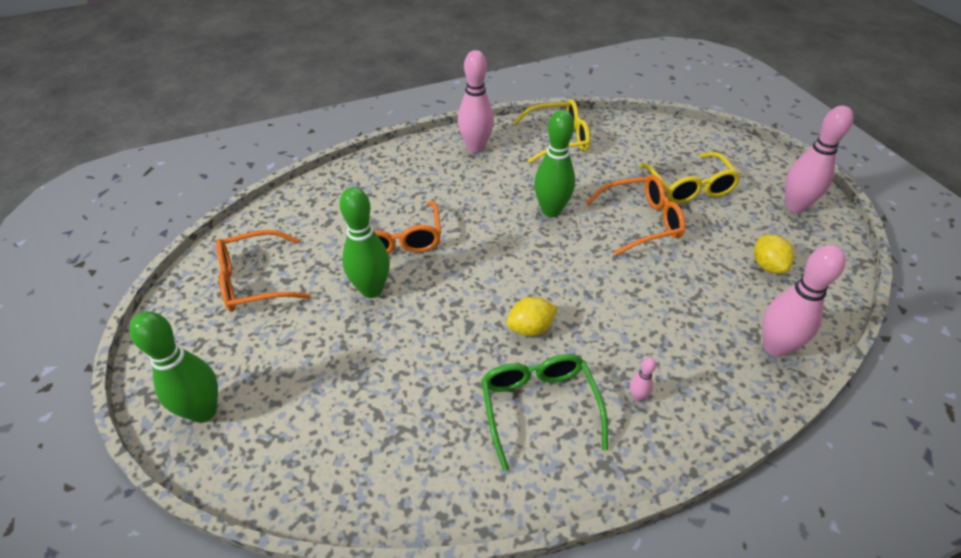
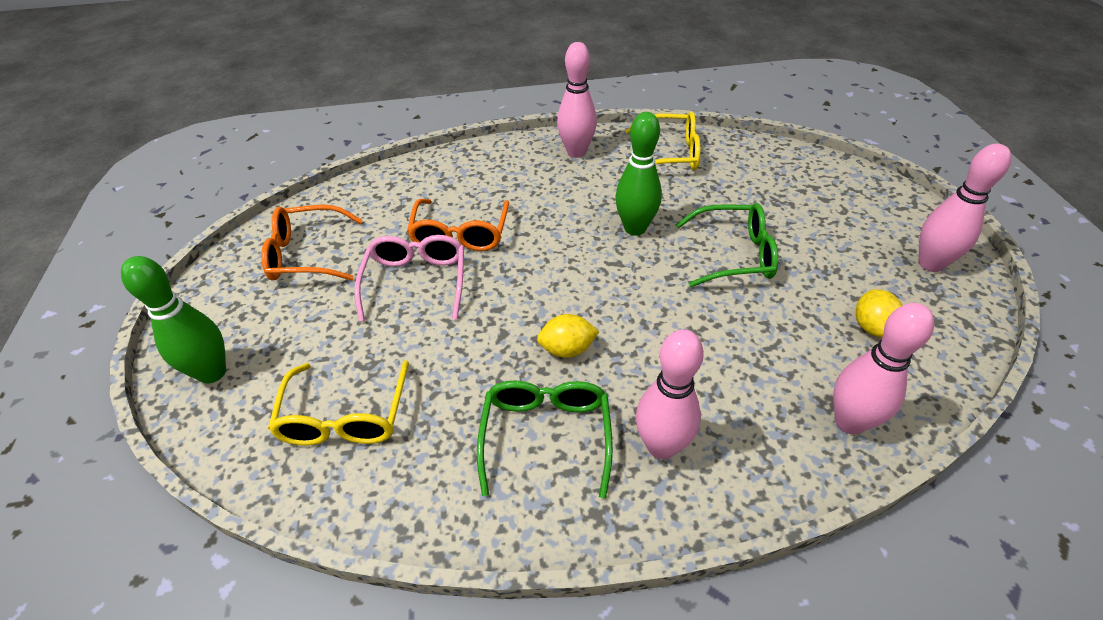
camera: 15 degrees right, 0 degrees up
(371, 290) = (416, 281): green bowling pin -> pink glasses
(637, 396) = (661, 446): pink bowling pin -> pink bowling pin, size x2.31
(641, 221) = (734, 254): orange glasses -> green glasses
(689, 187) = (805, 225): yellow glasses -> yellow glasses (345, 417)

